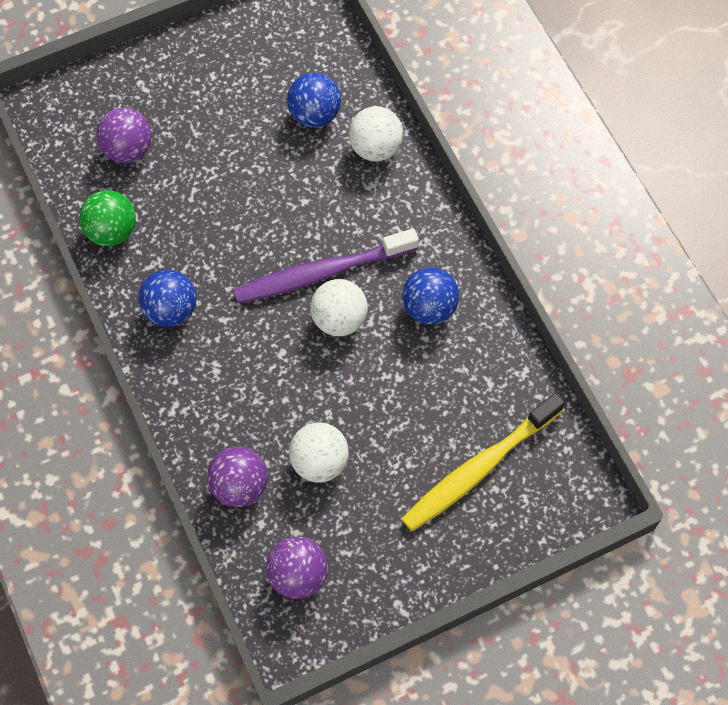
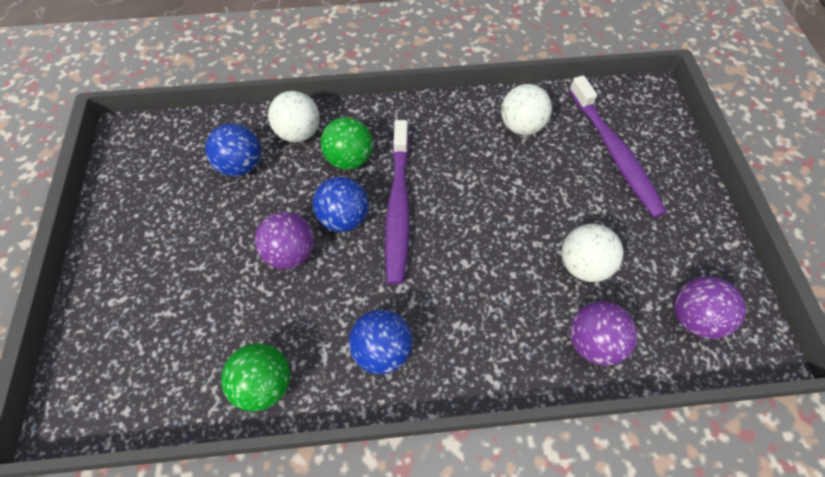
camera: 70 degrees left, 5 degrees down
(128, 149) = (179, 337): purple ball -> purple ball (291, 252)
(339, 319) = (448, 207): white ball -> white ball (521, 126)
(362, 207) = (349, 159): none -> green ball
(429, 307) = (462, 142): blue ball -> blue ball (344, 218)
(478, 468) = (614, 153): yellow toothbrush -> purple toothbrush

